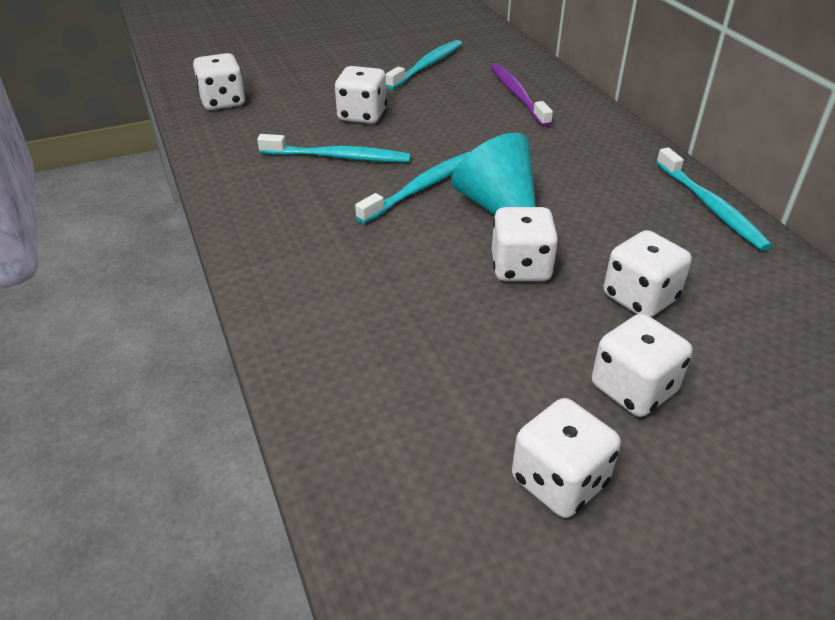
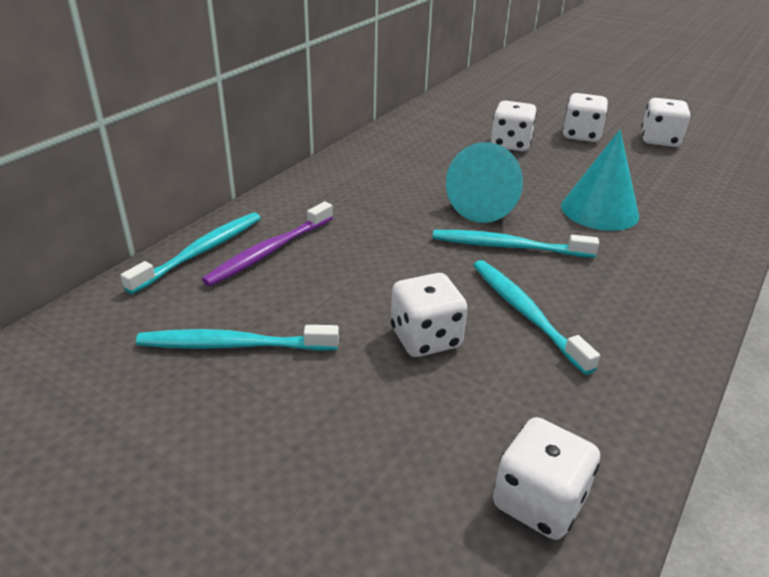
camera: 125 degrees left, 5 degrees down
(424, 273) = (599, 210): none -> turquoise cone
(520, 268) = (540, 181): white dice -> none
(710, 206) = (382, 139): turquoise toothbrush -> turquoise toothbrush (201, 252)

